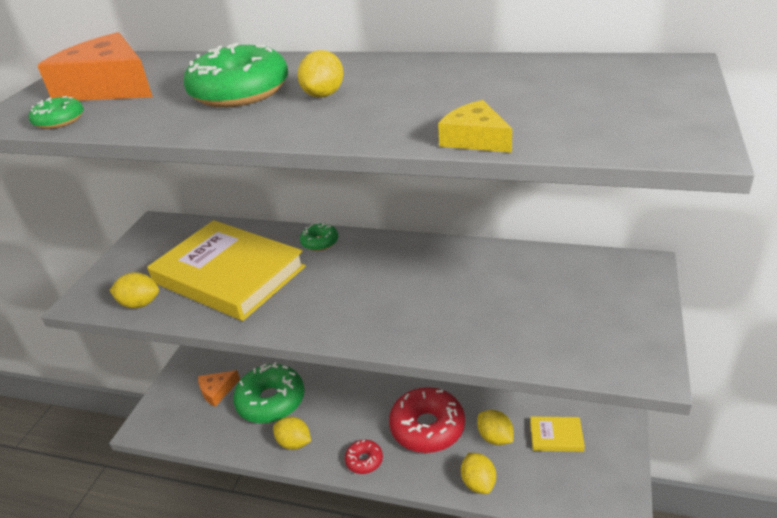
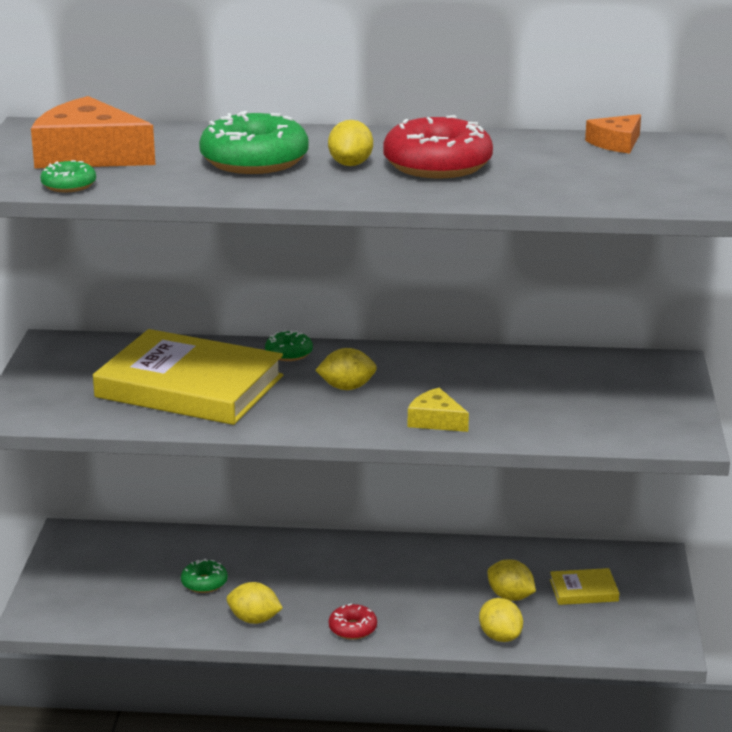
camera: 15 degrees left, 10 degrees down
(140, 304) = (92, 416): yellow lemon -> yellow lemon (347, 387)
(217, 391) = (122, 578): orange cheese -> orange cheese (616, 143)
(271, 401) = (204, 583): green donut -> green donut, size x0.49
(427, 427) = (423, 594): red donut -> red donut (437, 165)
(475, 139) = (523, 199): yellow cheese -> yellow cheese (435, 420)

